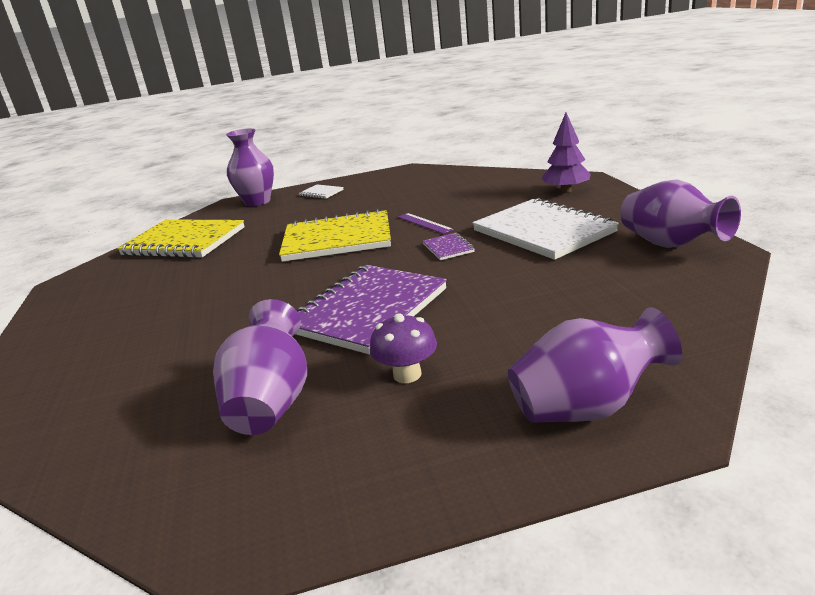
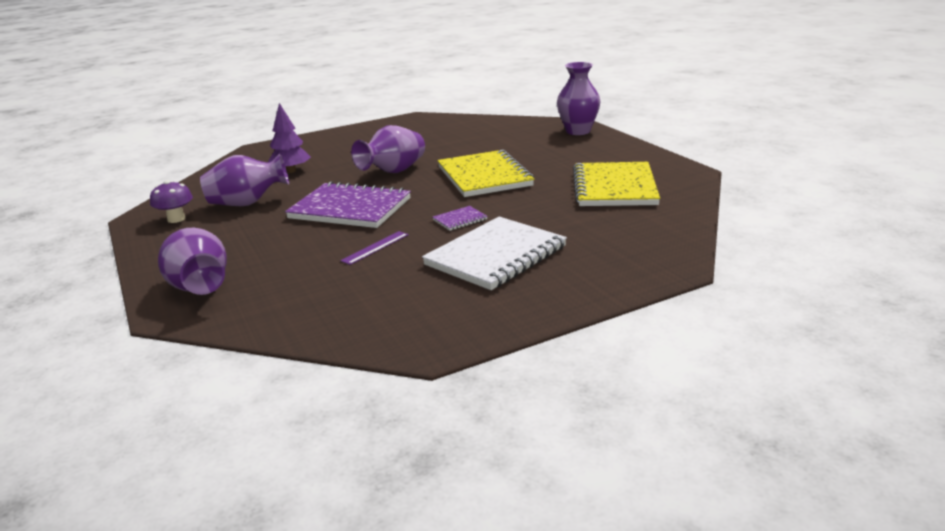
camera: 75 degrees right, 0 degrees up
(184, 242) = (485, 129): yellow notebook -> yellow notebook (614, 187)
(321, 193) = (605, 149): white notebook -> none
(407, 374) = (261, 233): purple mushroom -> purple mushroom (176, 219)
(424, 223) = (521, 203): purple ruler -> purple ruler (375, 247)
(566, 191) = (625, 260): purple tree -> purple tree (291, 171)
(671, 245) = (454, 320): purple vase -> purple vase (393, 172)

